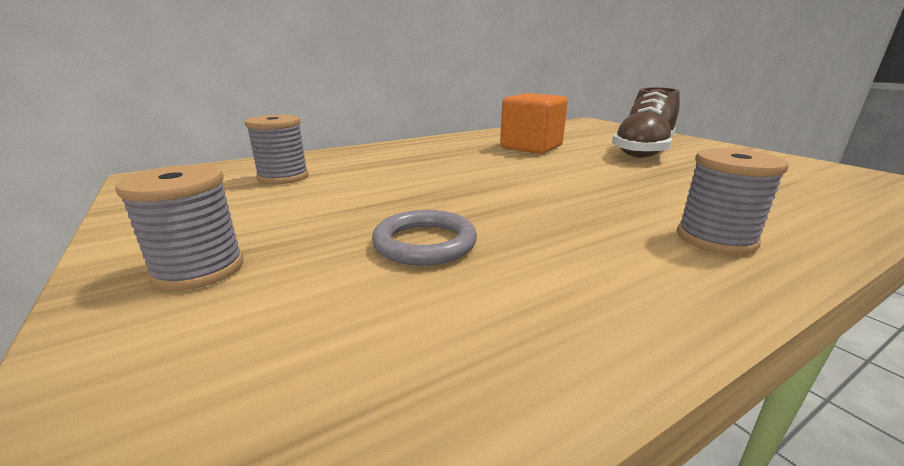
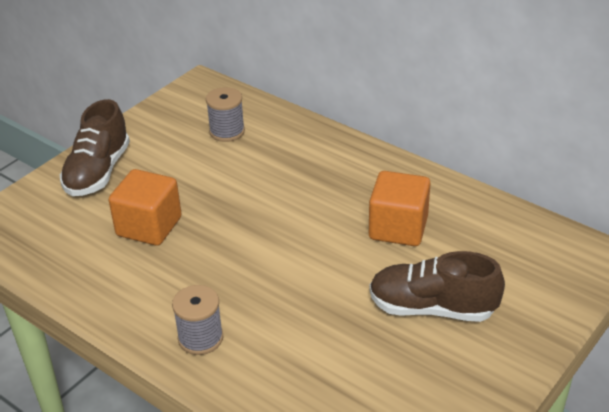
camera: 70 degrees right, 15 degrees up
(199, 269) = (98, 172): grey spool -> brown shoe
(425, 243) = (149, 226): grey ring -> orange cube

